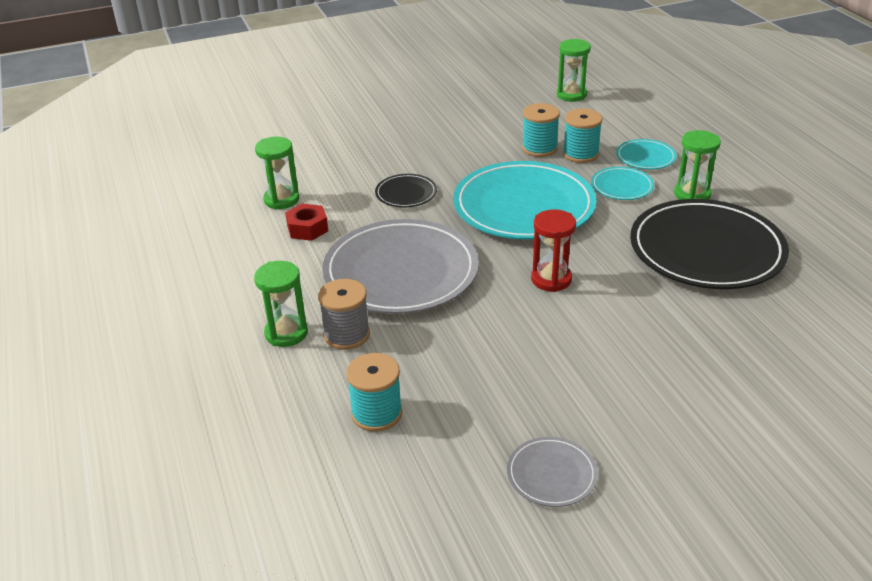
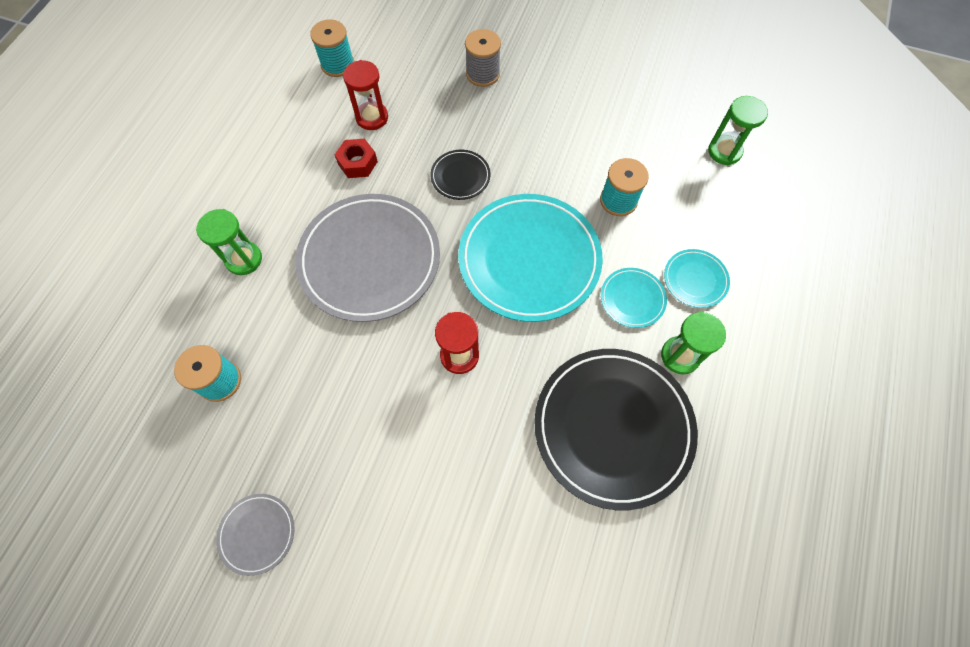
camera: 40 degrees right, 30 degrees up
(281, 200) = (372, 117): green hourglass -> red hourglass
(346, 334) = (275, 292): grey spool -> grey spool (483, 74)
(580, 154) = (644, 233): turquoise spool -> turquoise spool (337, 64)

